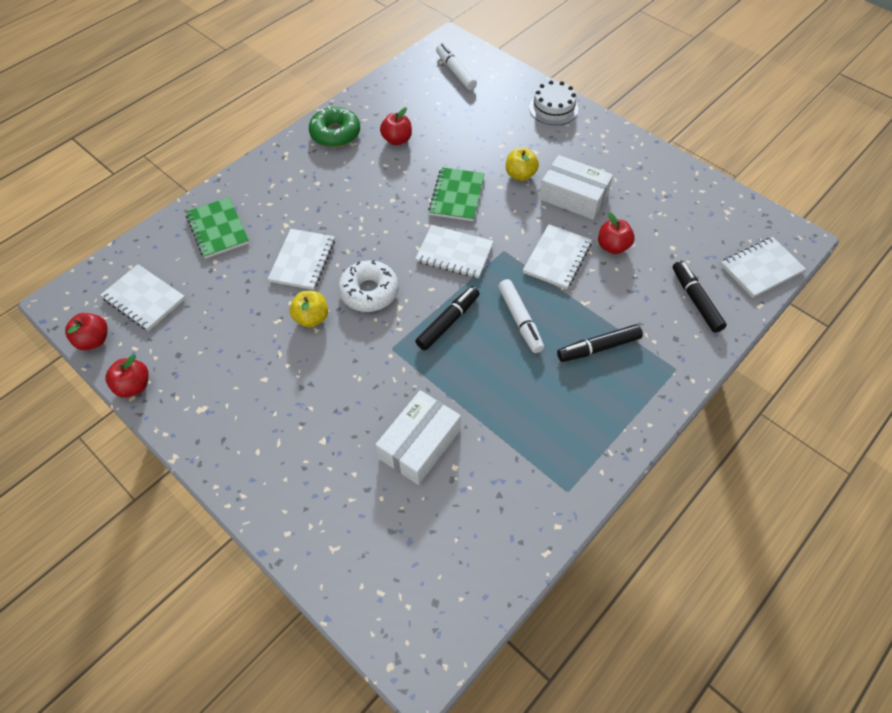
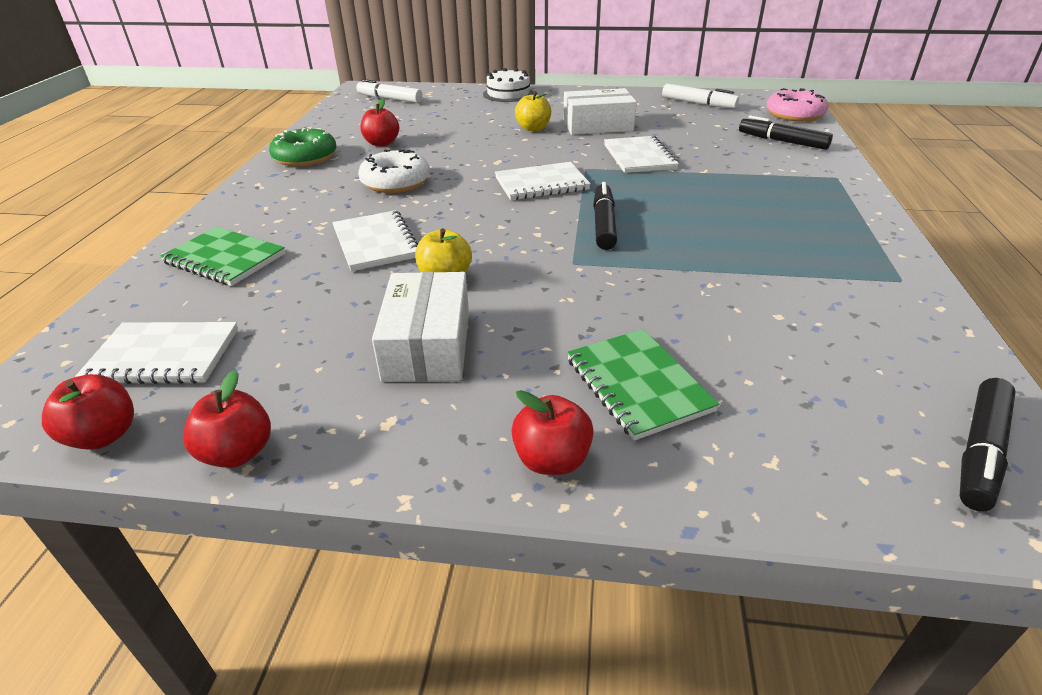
camera: 35 degrees left, 20 degrees down
(369, 292) = (488, 236): white donut -> white donut (396, 182)
(419, 444) = (715, 316): white box -> white box (427, 345)
(457, 196) = (491, 154): green notebook -> green notebook (637, 385)
(520, 320) = (668, 198): white marker -> white marker (698, 103)
(598, 348) = (760, 188): black marker -> black marker (980, 451)
(612, 246) = (673, 138): red apple -> red apple (552, 459)
(761, 268) = (794, 115): white notebook -> pink donut

